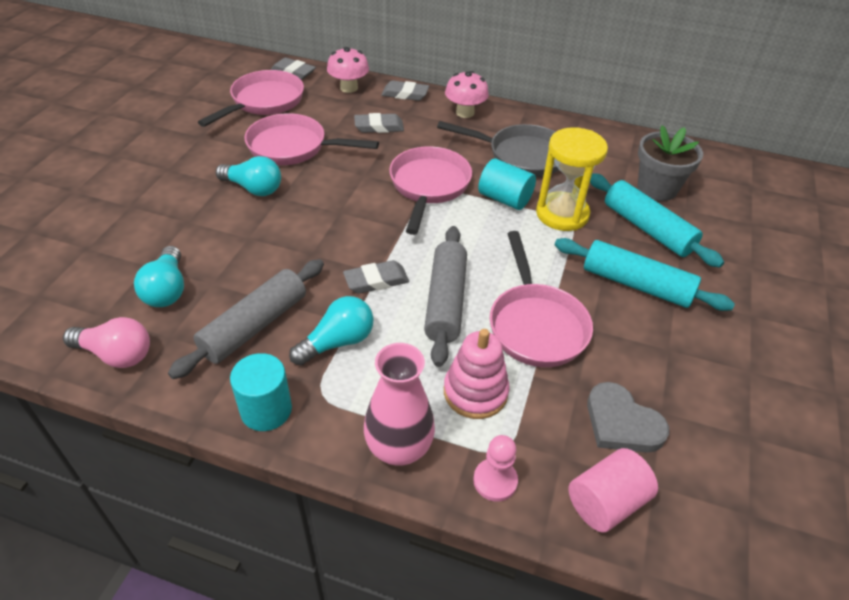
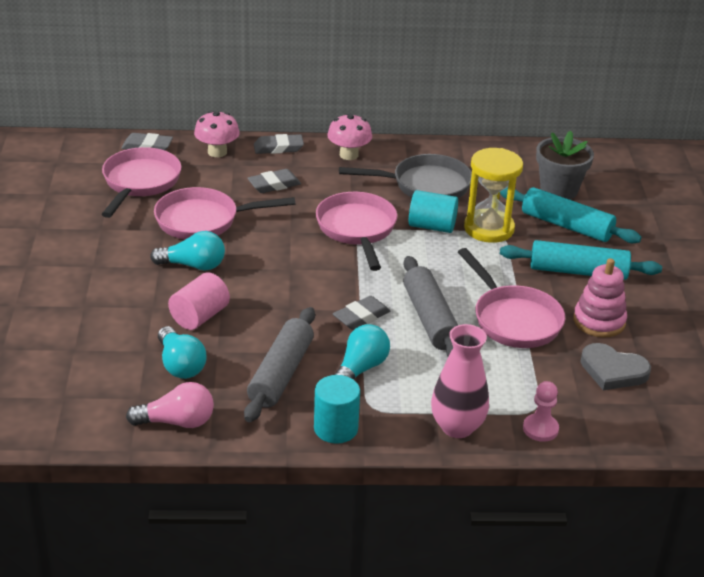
camera: 20 degrees left, 10 degrees down
(475, 392) = (493, 377): pink stacking toy -> pink stacking toy (599, 321)
(606, 502) = (625, 422): pink cylinder -> pink cylinder (199, 316)

